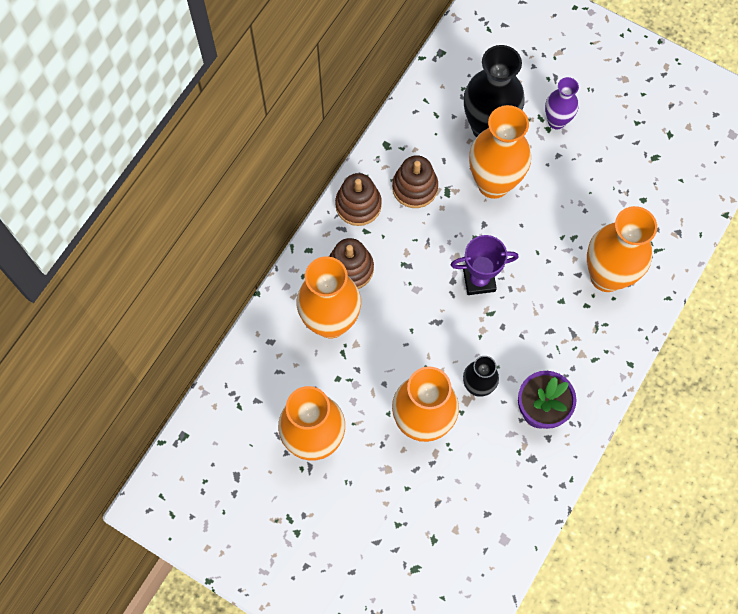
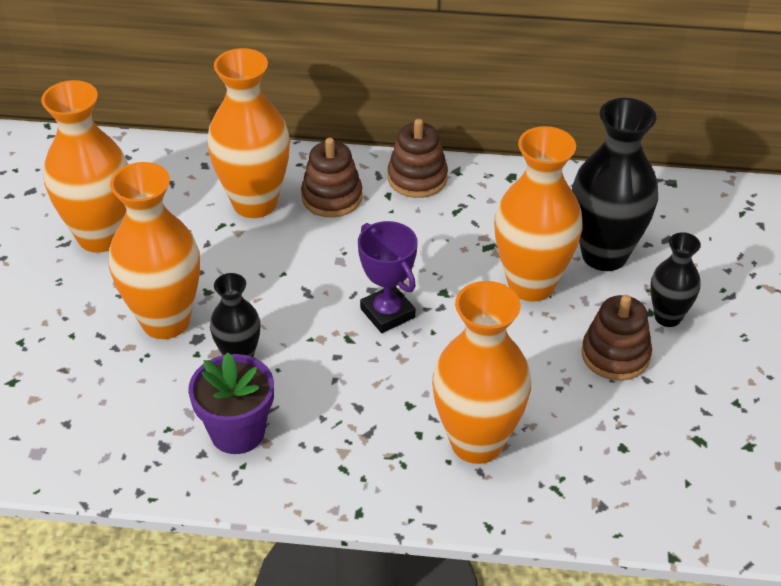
camera: 65 degrees right, 25 degrees down
(415, 187) = (473, 217): brown stacking toy -> brown stacking toy (615, 355)
(556, 121) = (667, 317): purple vase -> black vase

